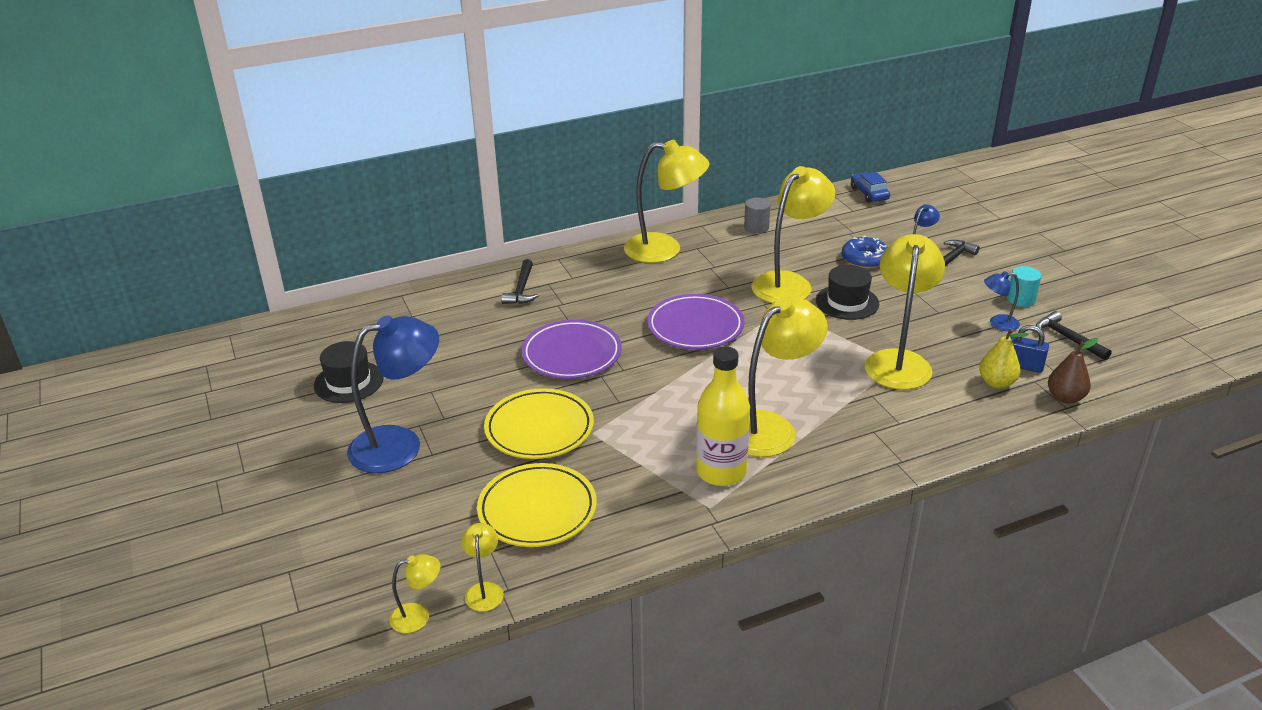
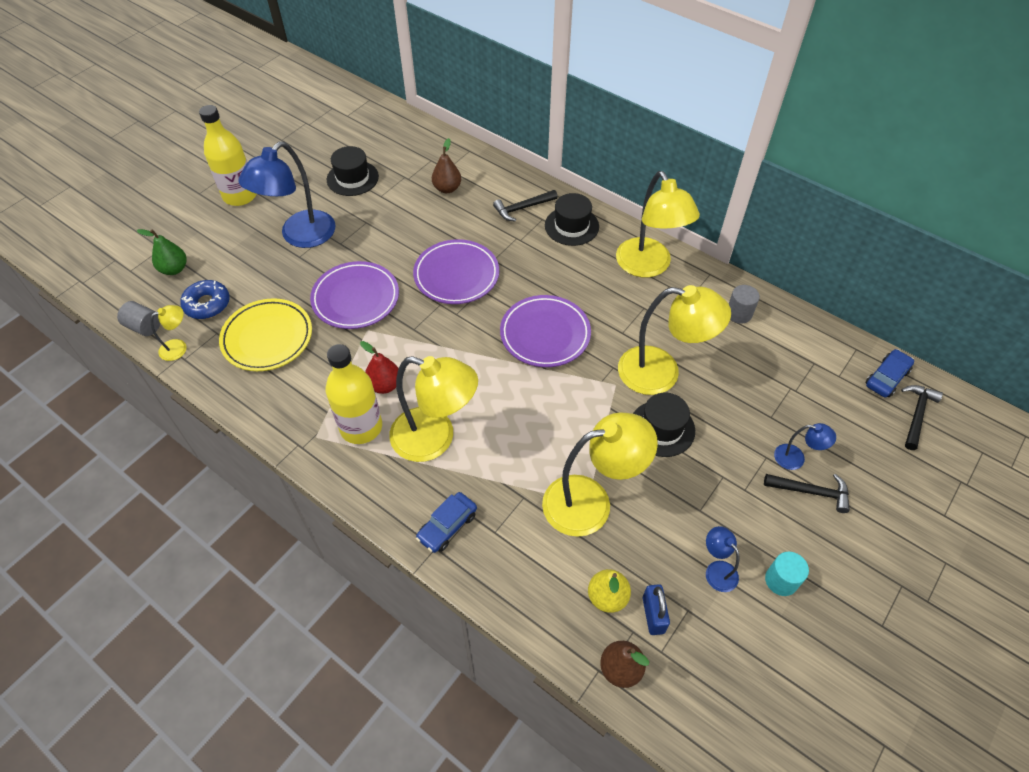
camera: 60 degrees right, 20 degrees up
(272, 477) = (240, 196): none -> yellow bottle
(342, 566) = (174, 269): none -> green pear
(400, 445) = (300, 236): blue lamp -> blue lamp turned 90 degrees clockwise
(418, 616) = (144, 326): yellow lamp -> grey cylinder
(441, 324) = (447, 188): none -> brown pear
(539, 429) = (356, 298): yellow plate -> purple plate
(575, 271) = (571, 226): none -> black hat
(678, 441) = (384, 385): none -> red pear
(865, 259) = (751, 417): blue donut -> blue donut (207, 304)
(877, 448) = (447, 526): none -> blue car
(1067, 338) = (735, 646): black hammer -> black hammer (916, 415)

